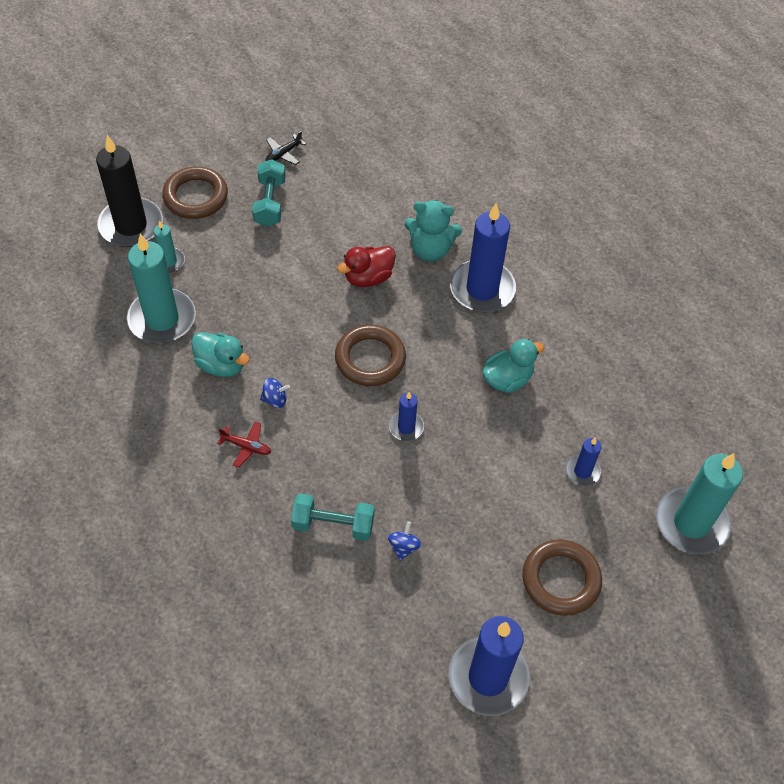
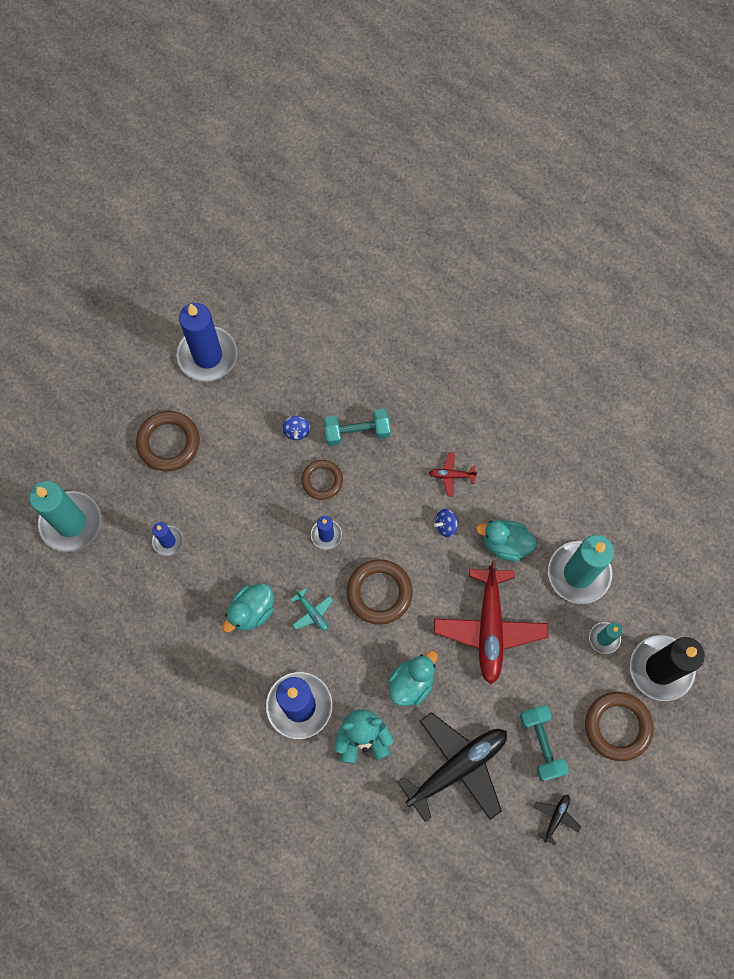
camera: 165 degrees right, 15 degrees up
(273, 299) = (489, 628): none -> red plane
(352, 207) = (457, 767): none -> black plane
(368, 277) = (411, 683): red duck -> turquoise duck
(392, 483) = (322, 480): none -> brown ring
(445, 361) = (312, 613): none -> turquoise plane

